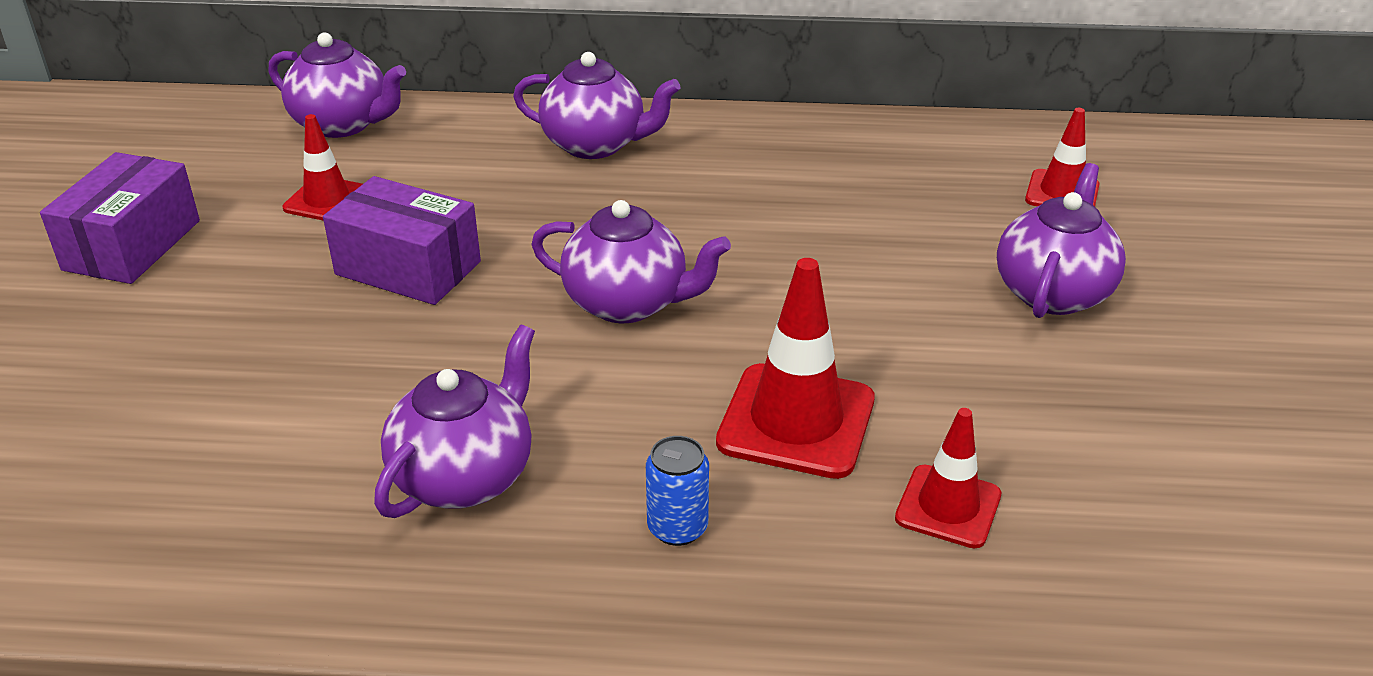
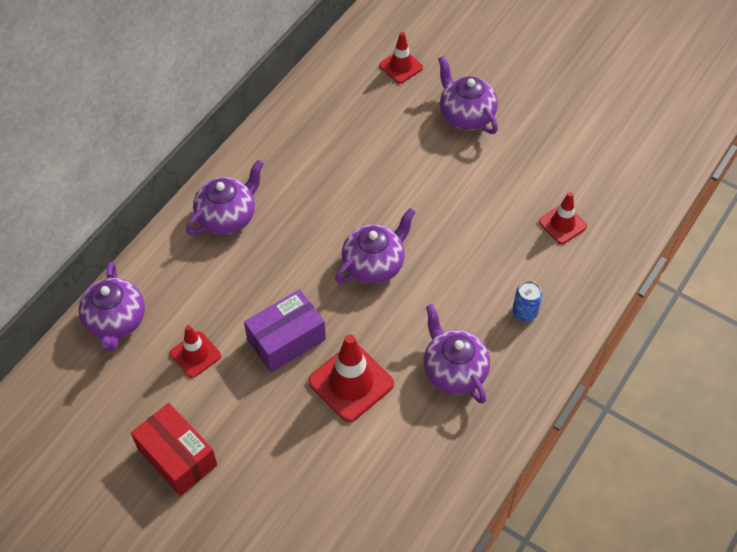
camera: 60 degrees left, 20 degrees up
(132, 245) = (177, 457): purple box -> red box
(343, 124) = (116, 322): purple teapot -> purple teapot turned 120 degrees clockwise
(796, 421) = (489, 245): red traffic cone -> red traffic cone (351, 382)

